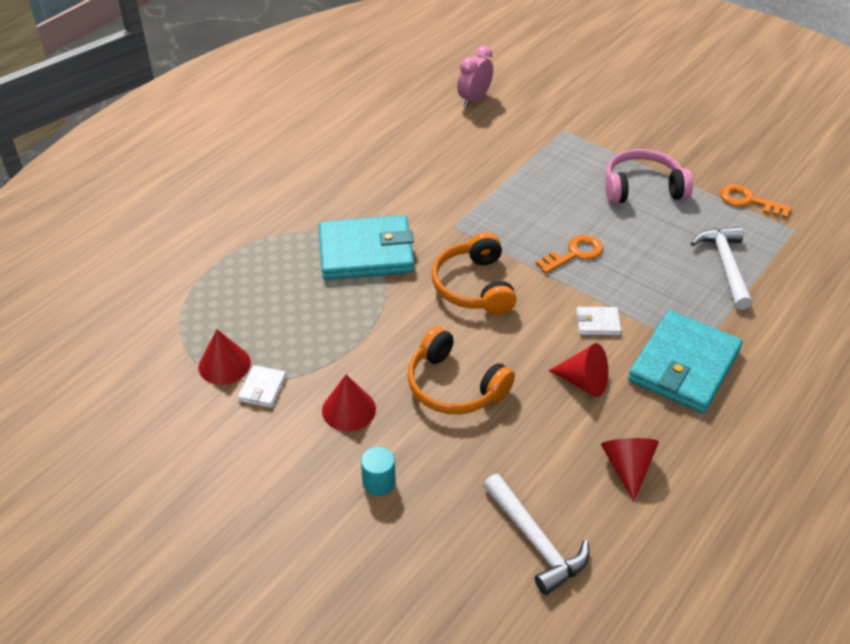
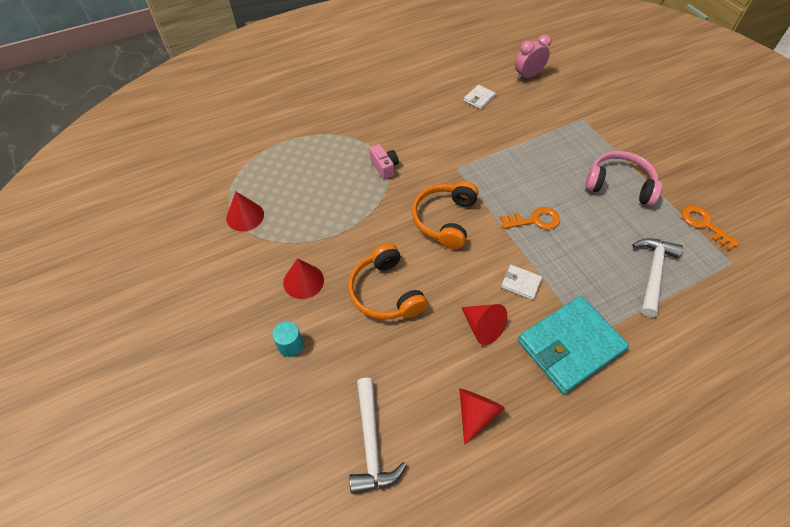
camera: 25 degrees right, 10 degrees up
(262, 388) = (258, 243): white wallet -> white wallet (479, 98)
(366, 252) = (384, 167): turquoise wallet -> pink camera

